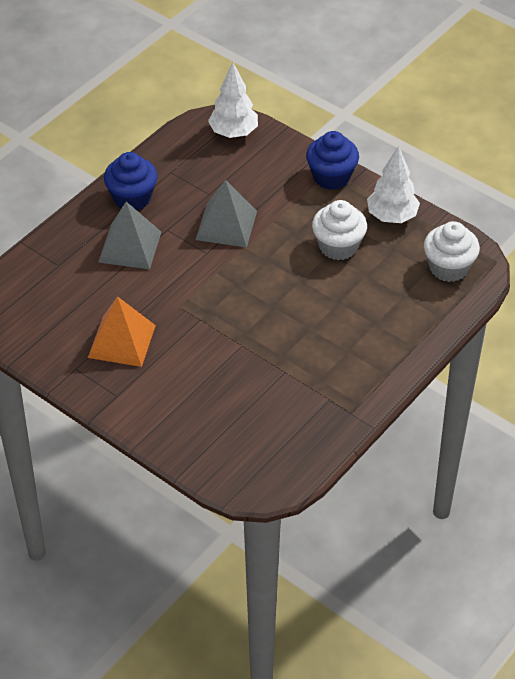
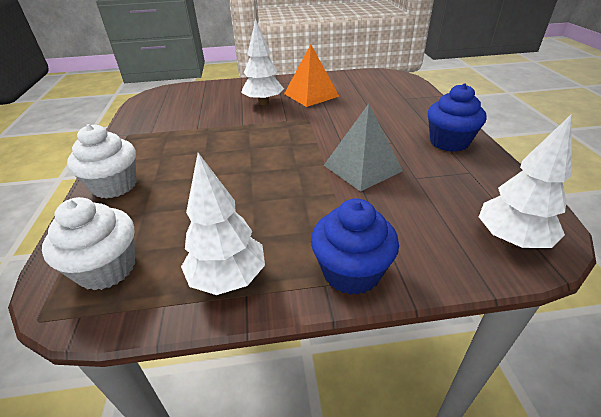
camera: 135 degrees right, 10 degrees down
(130, 246) = (391, 123): grey pyramid -> none
(181, 366) = (263, 103): none -> white tree
(338, 246) = (251, 212): white cupcake -> white cupcake (115, 185)

